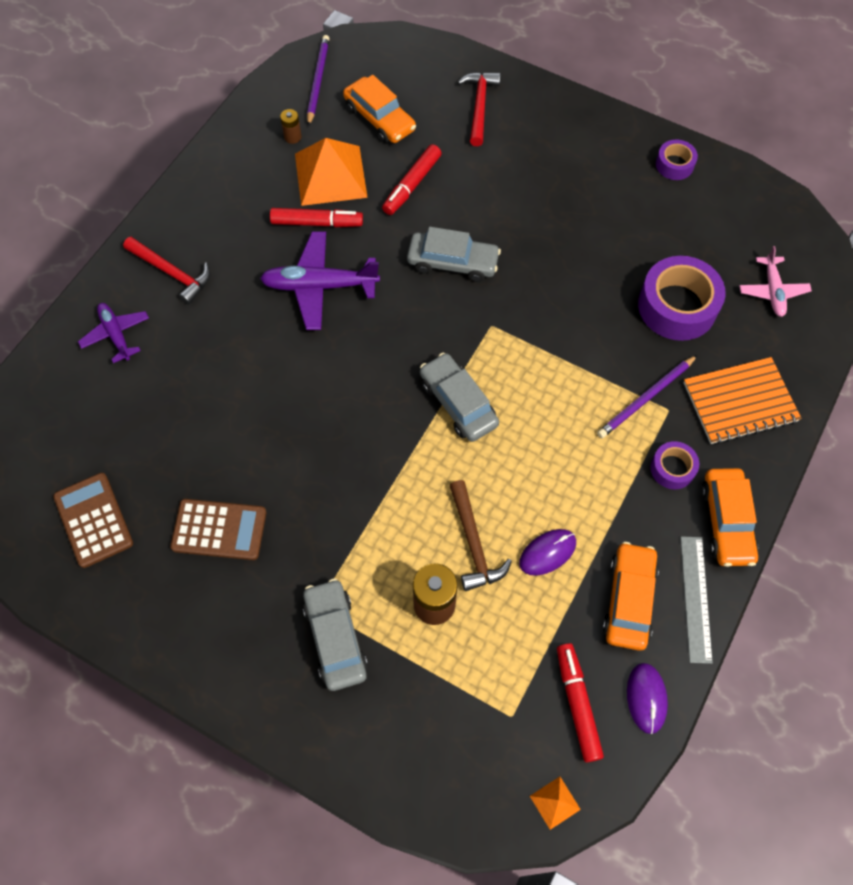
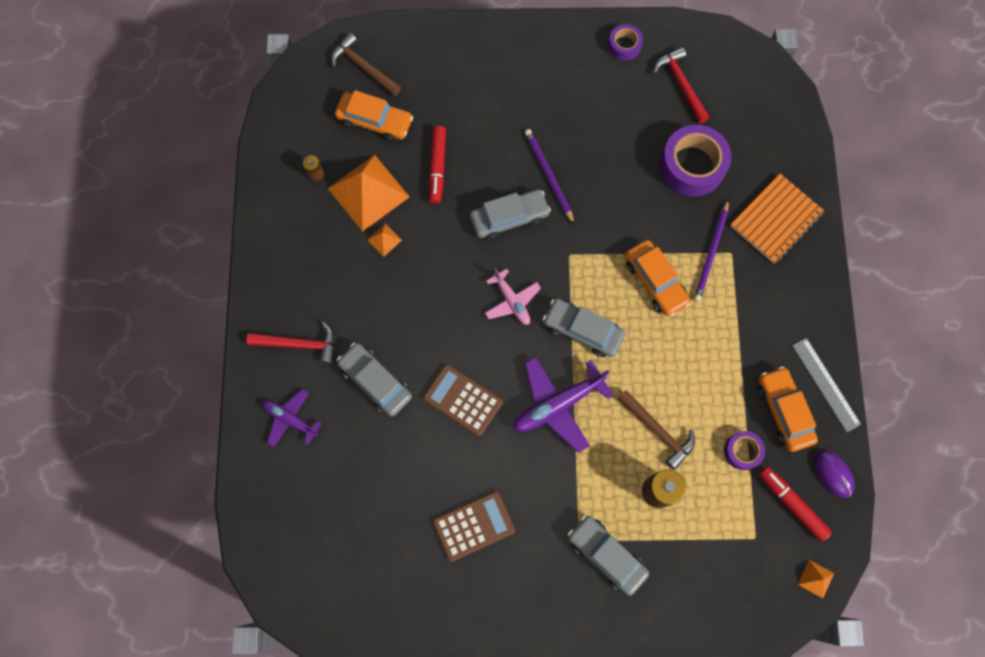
camera: 30 degrees left, 10 degrees up
(93, 520) = (376, 572): brown calculator -> brown calculator (462, 400)
(219, 343) = (376, 381): none -> grey car
(316, 223) = (384, 240): red marker -> orange pyramid
(318, 81) = (303, 112): purple pencil -> purple pencil (548, 176)
(319, 286) = (421, 292): purple plane -> purple plane (557, 405)
(401, 69) = (363, 67): none -> brown hammer
(479, 106) = (447, 69): red hammer -> red hammer (681, 84)
(547, 553) = (711, 408): purple mouse -> none
(672, 468) = (758, 297): purple tape -> purple tape (742, 451)
(726, 522) = (815, 316): orange car -> orange car (655, 281)
(772, 291) = (751, 117): pink plane -> pink plane (512, 301)

